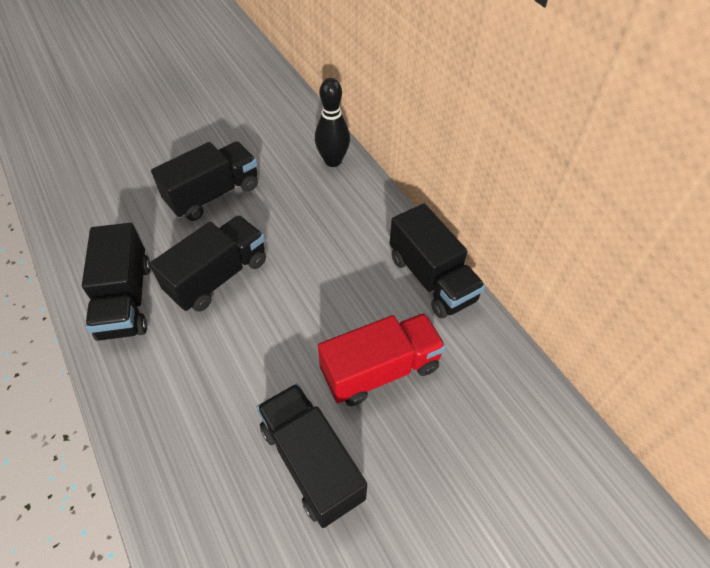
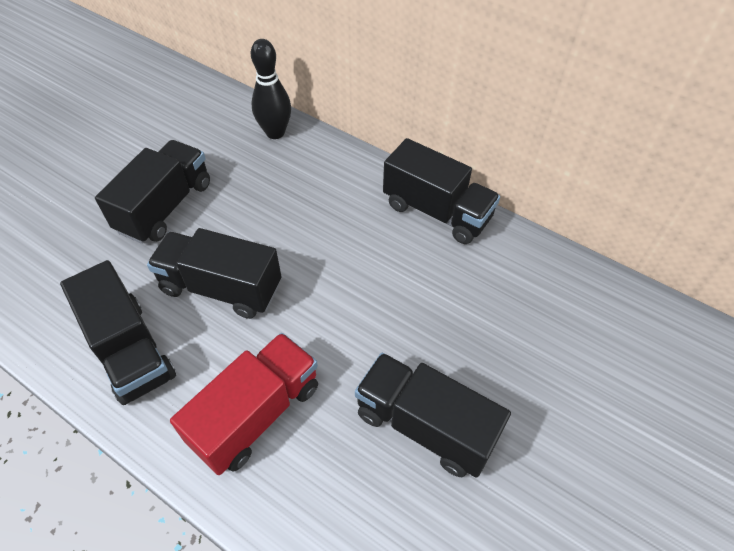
camera: 25 degrees left, 0 degrees up
(218, 277) = (221, 288): black truck -> black truck turned 90 degrees counterclockwise
(380, 370) = (439, 313): red truck -> red truck (256, 414)

